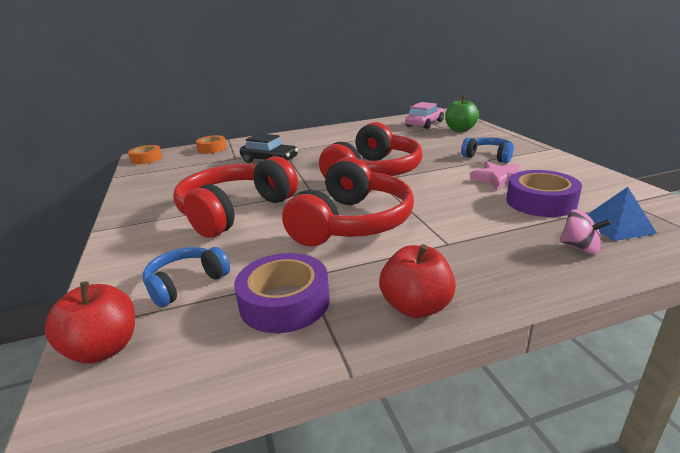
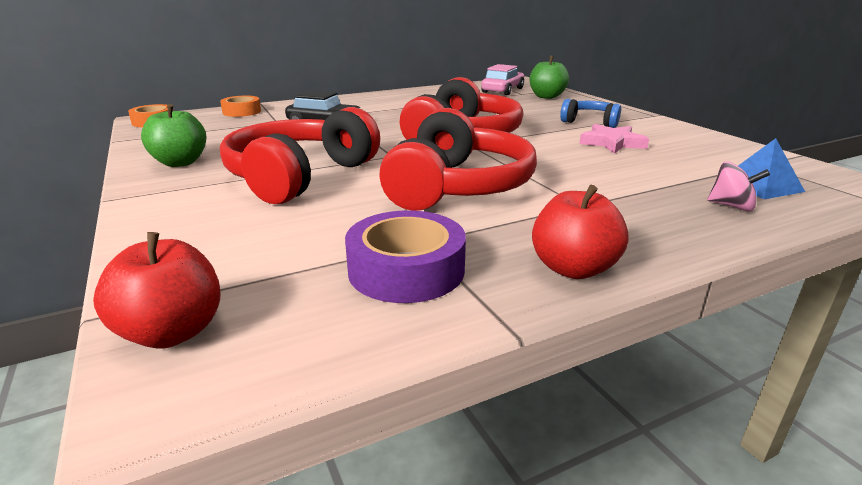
camera: 10 degrees left, 0 degrees up
(153, 197) = (180, 162): none -> green apple
(186, 283) = (263, 254): blue headphones -> none
(540, 202) = (668, 164): purple tape -> none

